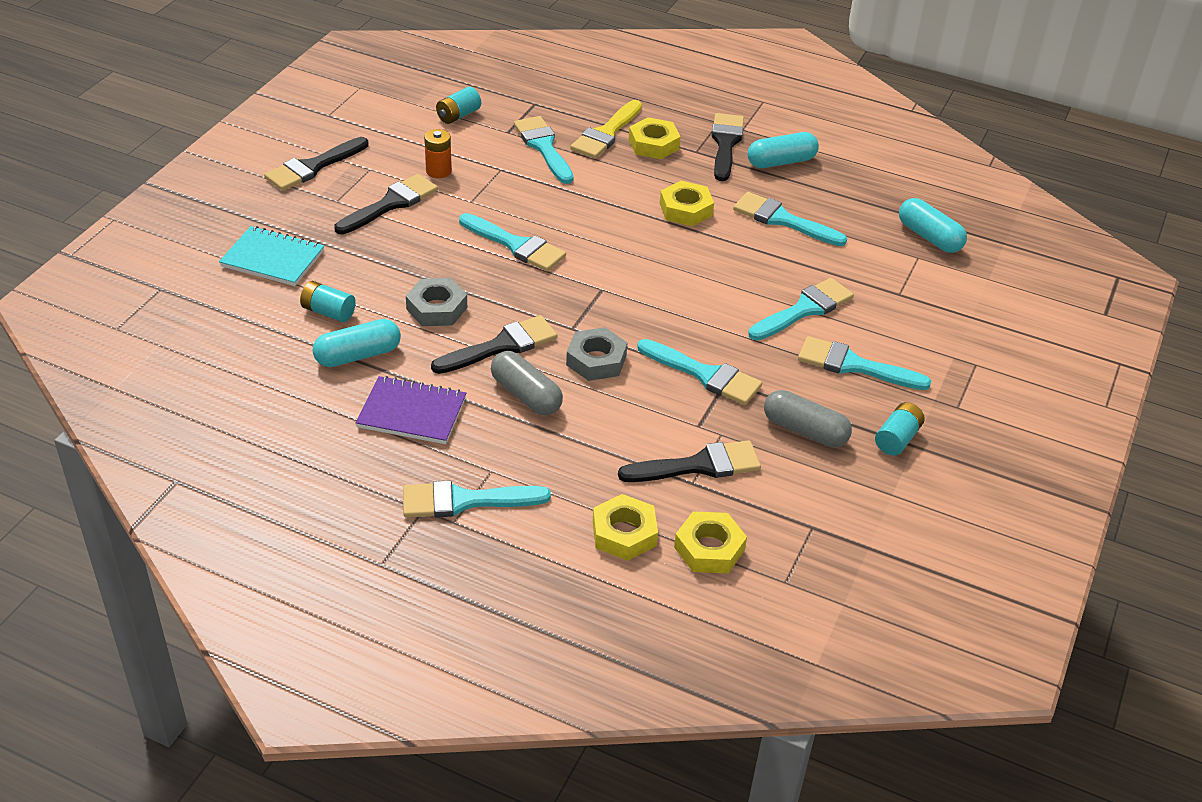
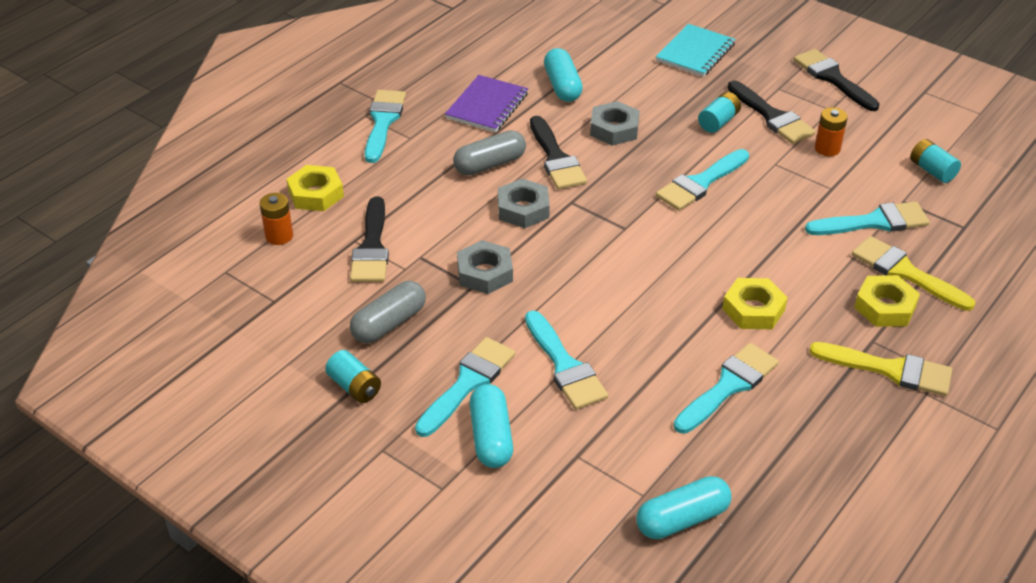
camera: 105 degrees right, 0 degrees up
(328, 312) = (620, 75): turquoise battery -> turquoise battery (718, 122)
(705, 375) = (485, 273): turquoise brush -> grey nut
(709, 548) = (279, 236): yellow nut -> orange battery
(725, 144) = (890, 370): black brush -> yellow brush
(781, 162) = (851, 413): turquoise capsule -> turquoise capsule (491, 437)

